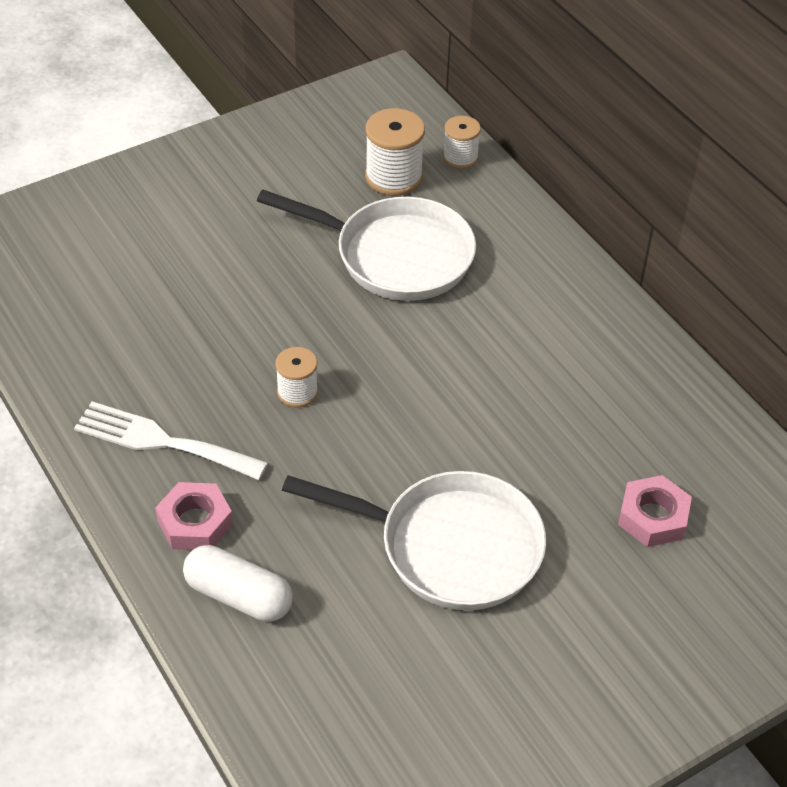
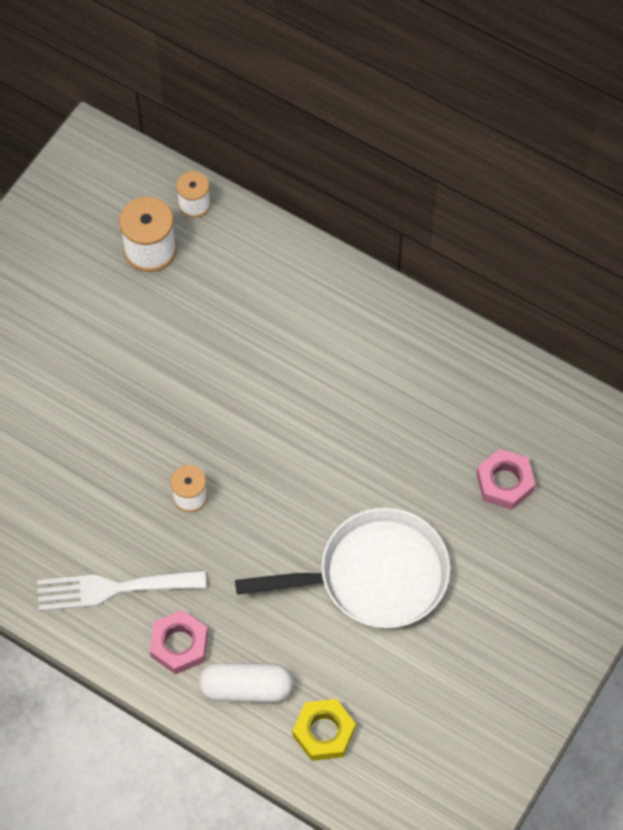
camera: 25 degrees left, 15 degrees up
(297, 680) = (324, 732): none -> yellow nut
(395, 255) = (195, 330): white pan -> none

